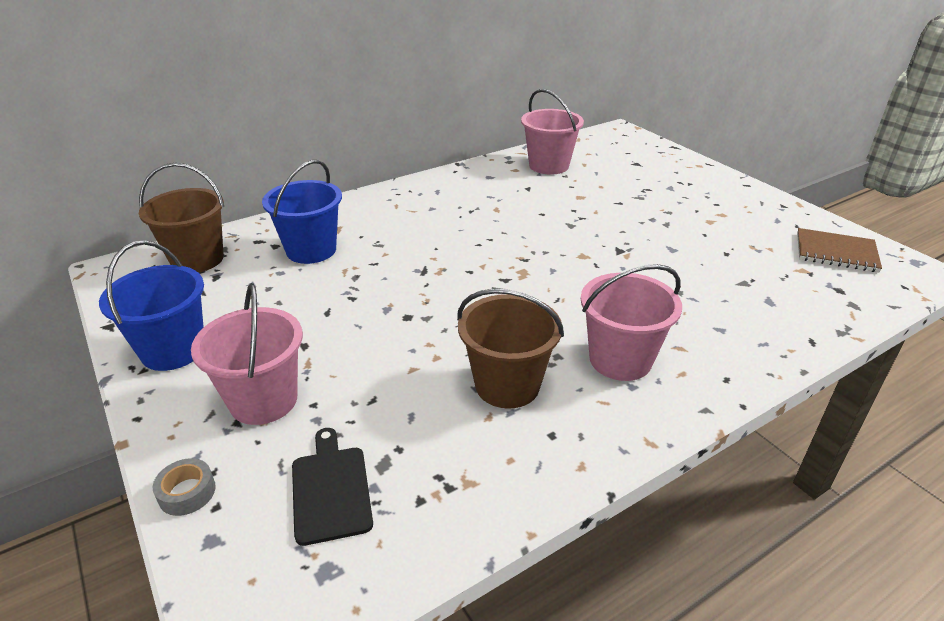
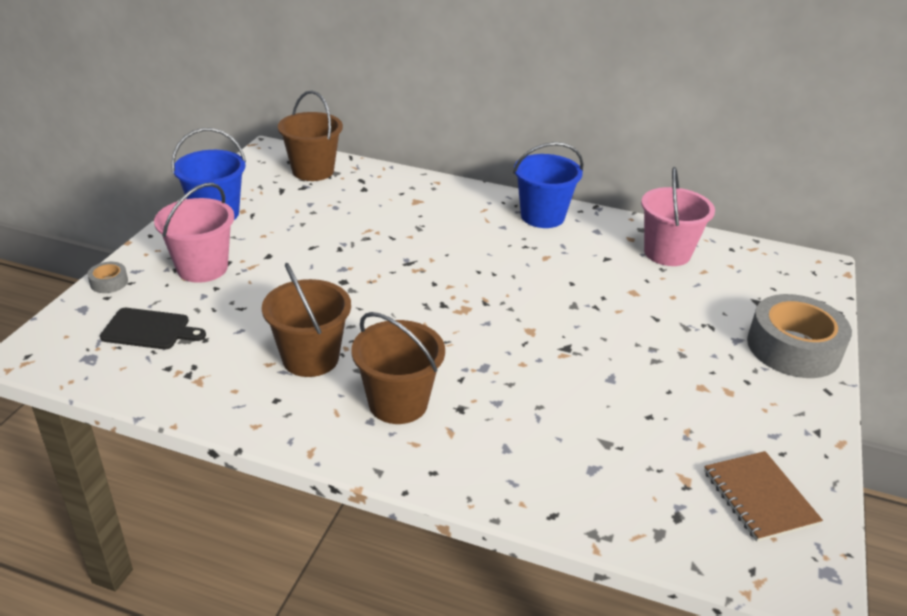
camera: 50 degrees right, 0 degrees up
(311, 250) = (376, 205): blue bucket -> blue bucket (542, 216)
(330, 489) = (149, 329): black cutting board -> black cutting board turned 60 degrees clockwise
(620, 359) = (398, 403): pink bucket -> brown bucket
(695, 175) = (793, 348): none -> grey tape

